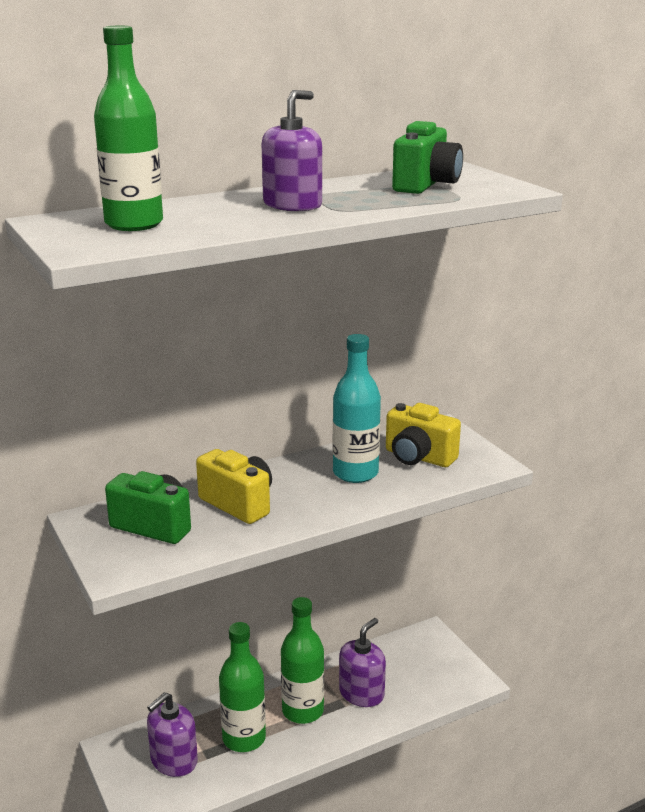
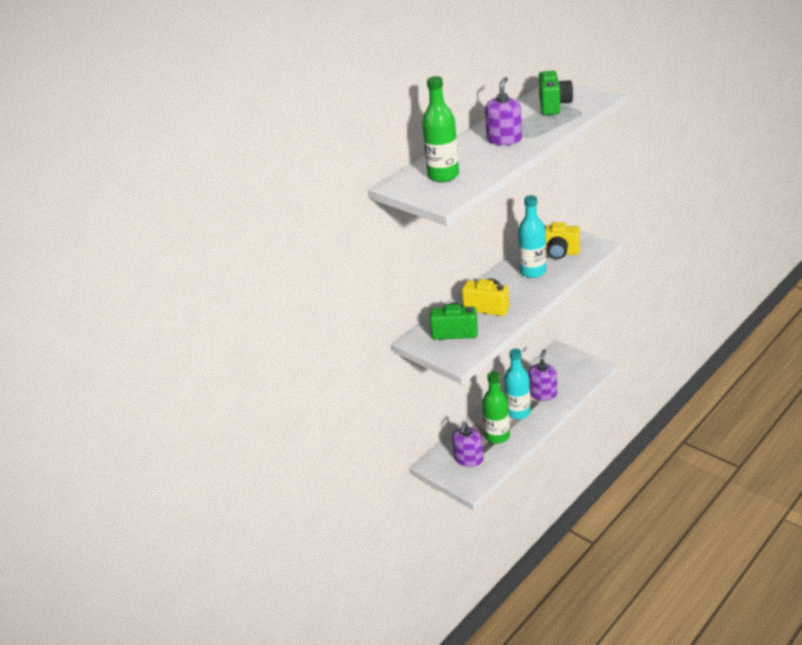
camera: 15 degrees left, 10 degrees up
(302, 711) = (518, 412): green bottle -> turquoise bottle

